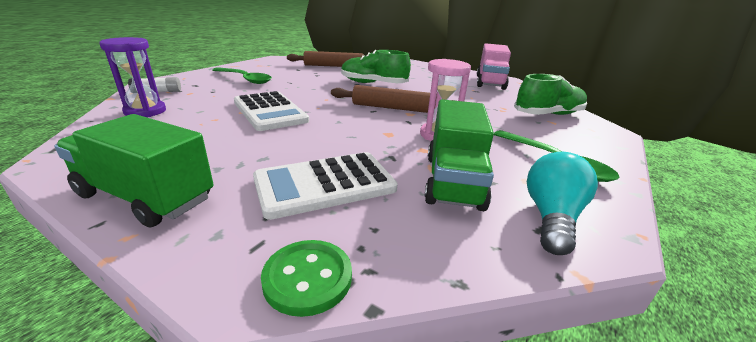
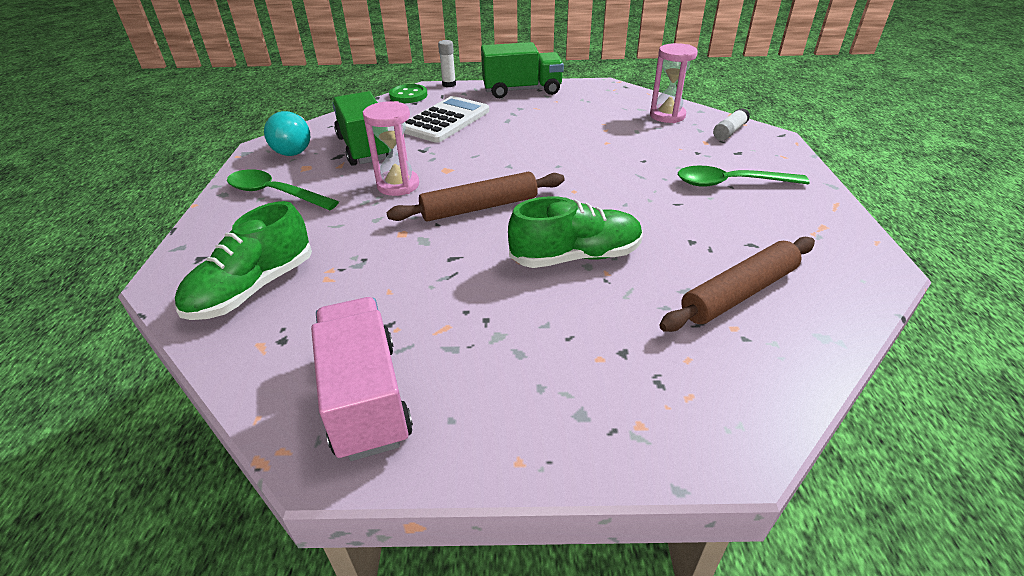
camera: 150 degrees right, 10 degrees up
(145, 111) = (667, 116): purple hourglass -> pink hourglass
(192, 280) = (449, 84): none -> white glue stick
(270, 111) = (585, 151): white calculator -> none

